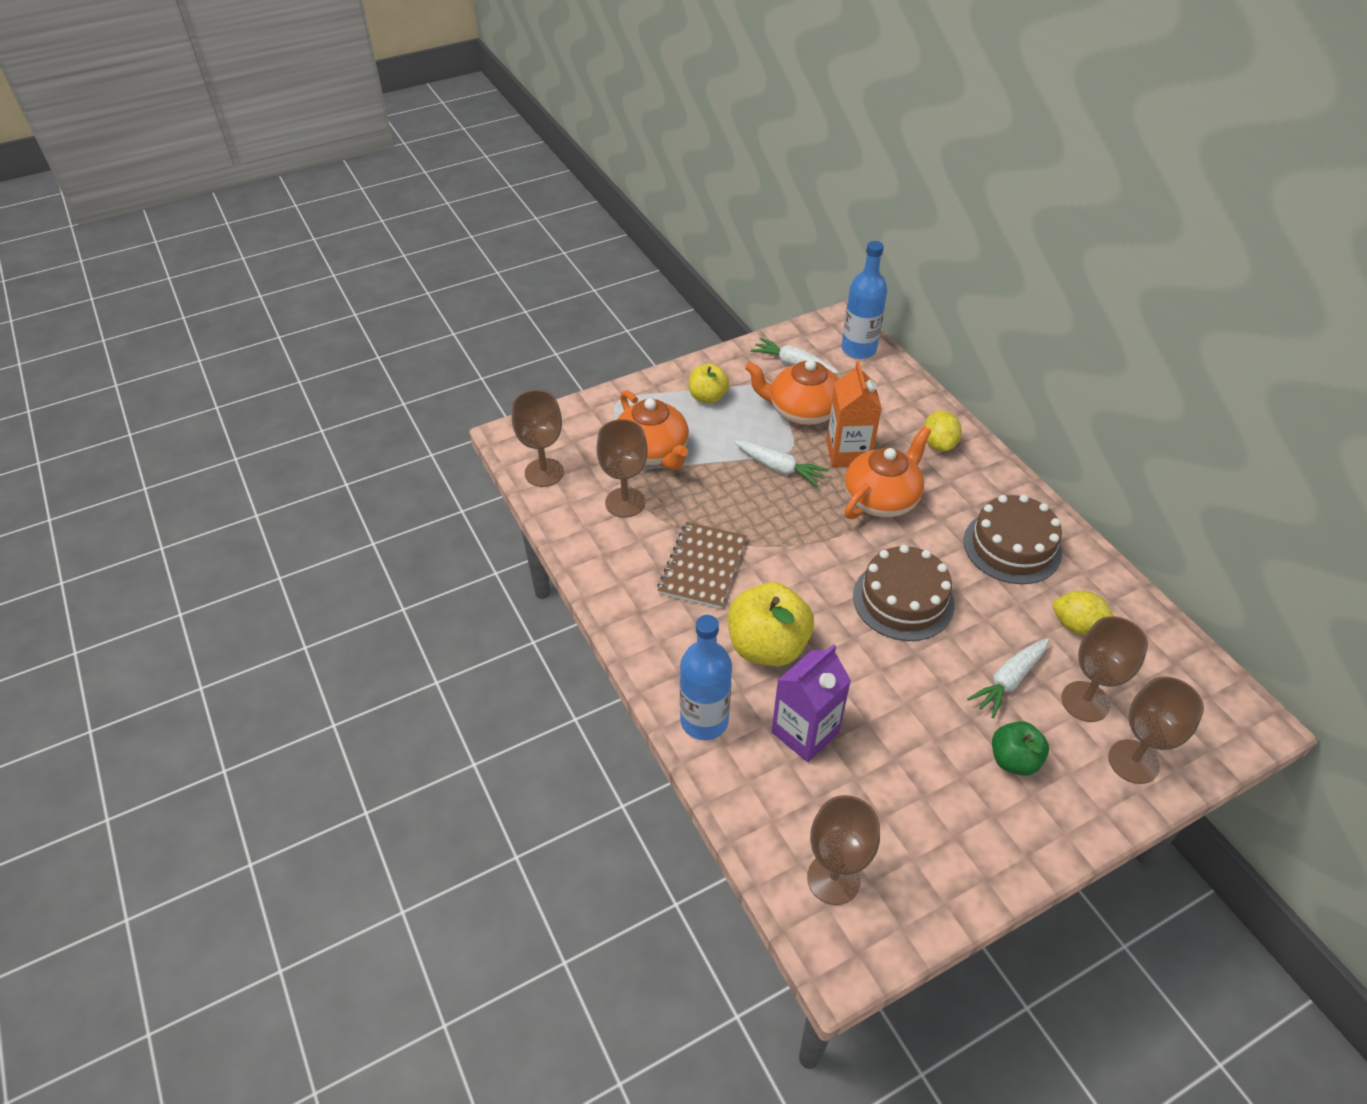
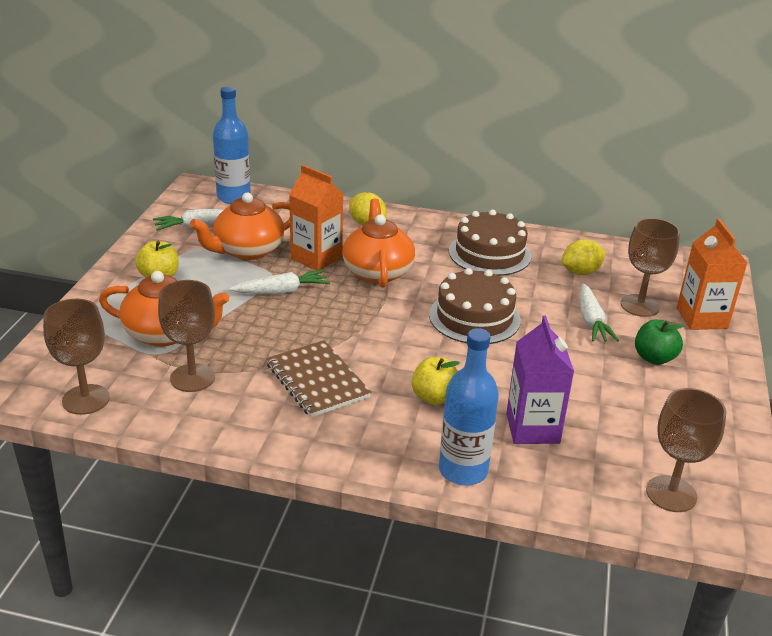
camera: 50 degrees left, 15 degrees down
(767, 646) = (434, 397): yellow apple -> yellow apple, size x0.59
(1133, 761) = (701, 318): brown goblet -> orange carton

